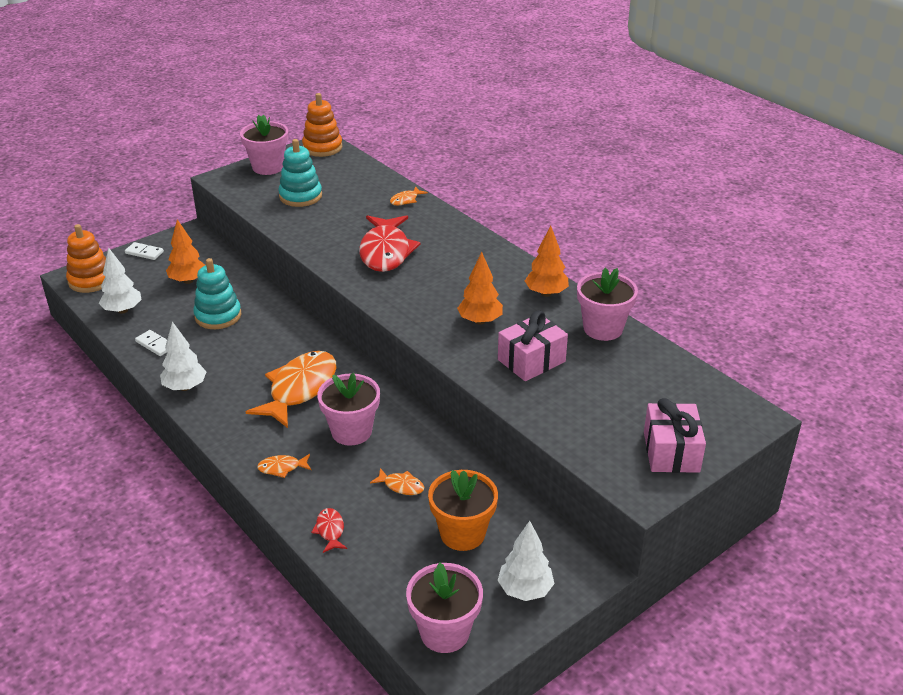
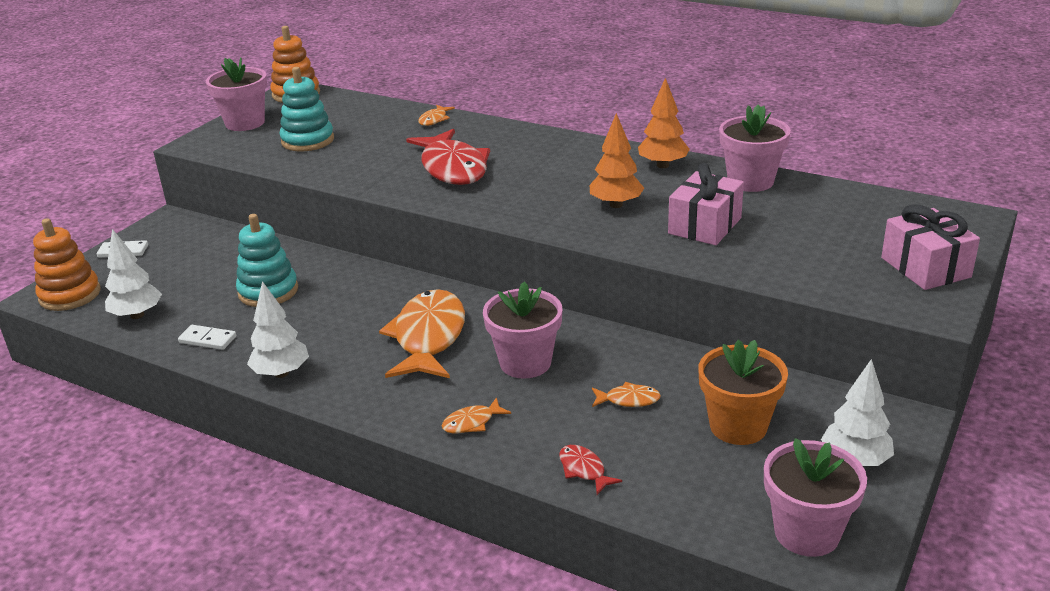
camera: 20 degrees left, 5 degrees down
(188, 281) = (202, 266): orange tree -> none

